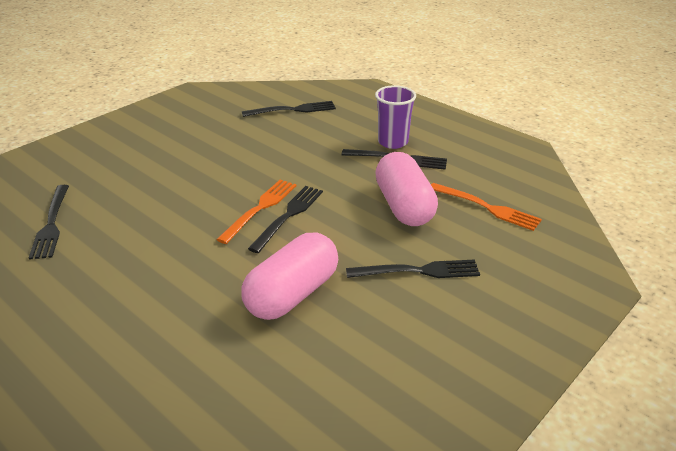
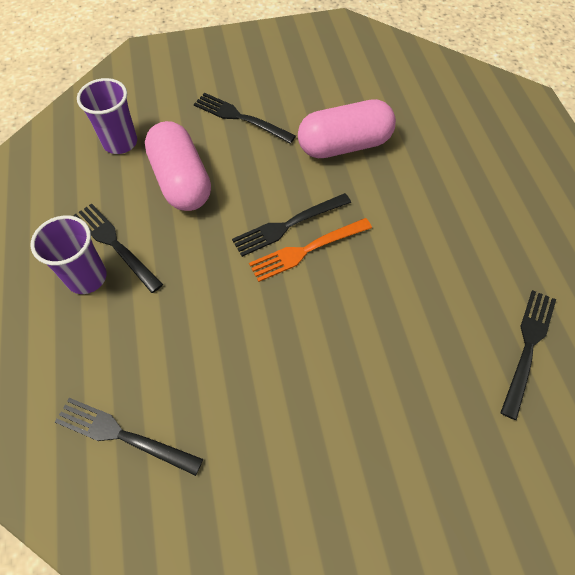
camera: 145 degrees left, 25 degrees up
(404, 206) = (181, 181): pink capsule -> pink capsule turned 45 degrees counterclockwise
(487, 207) = (120, 142): orange fork -> purple cup

